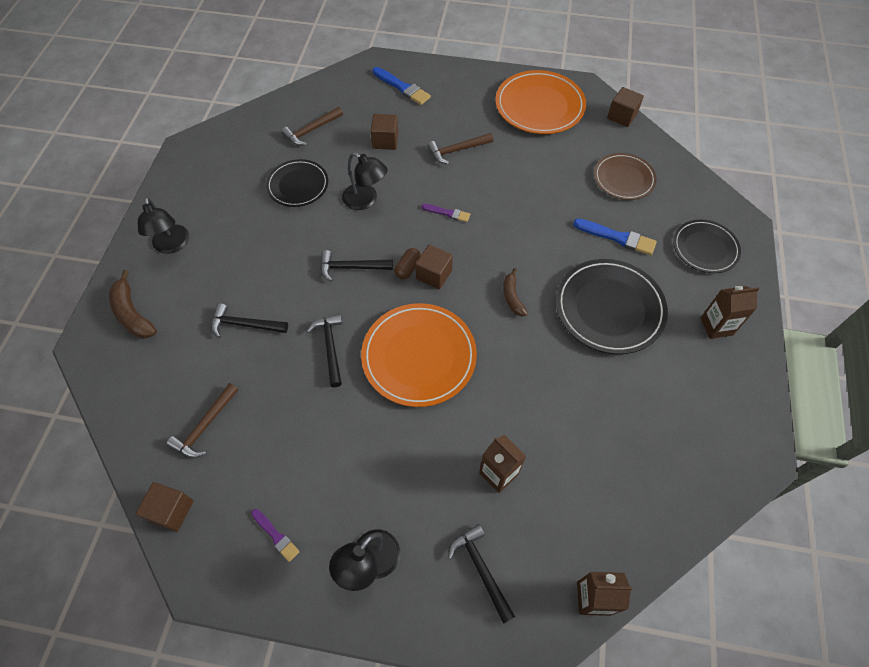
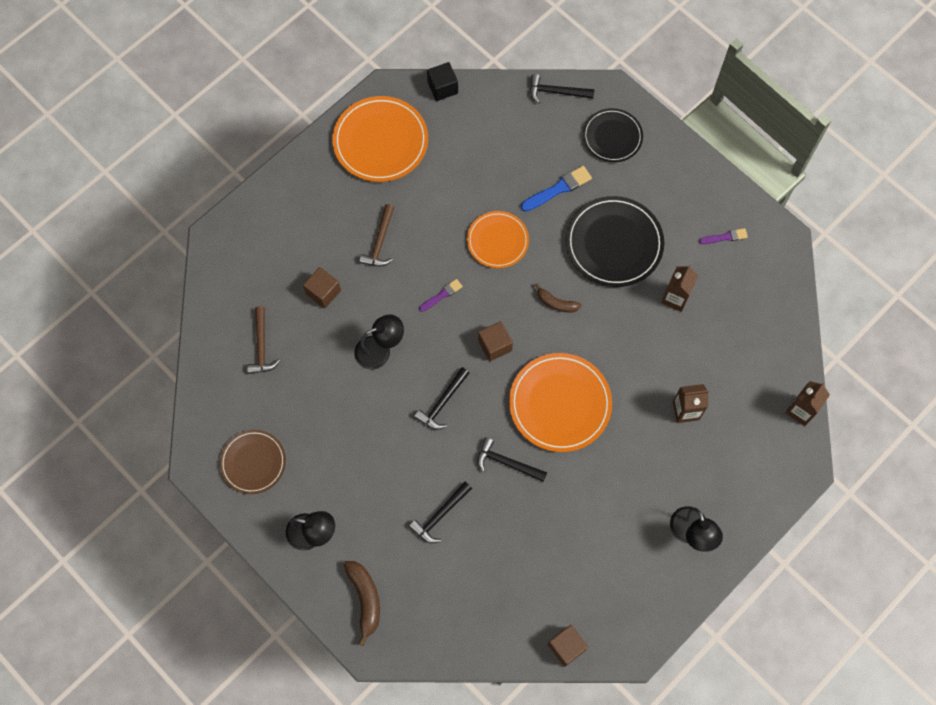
camera: 55 degrees left, 10 degrees up
(133, 314) = (365, 599): brown banana -> brown banana turned 105 degrees counterclockwise
(205, 426) = (513, 591): brown hammer -> none
(276, 536) = (633, 584): purple brush -> purple brush (725, 237)
(298, 185) = (320, 395): black plate -> none
(402, 87) = (268, 236): blue brush -> none
(408, 268) = (474, 361): brown capsule -> none
(481, 569) = (740, 465): black hammer -> black hammer (556, 92)
(529, 223) = (497, 241): none -> orange plate
(622, 116) = (442, 88): brown cube -> black cube
(624, 178) = (507, 139): brown plate -> brown plate (253, 462)
(716, 326) = (678, 185): brown carton -> brown carton (675, 298)

